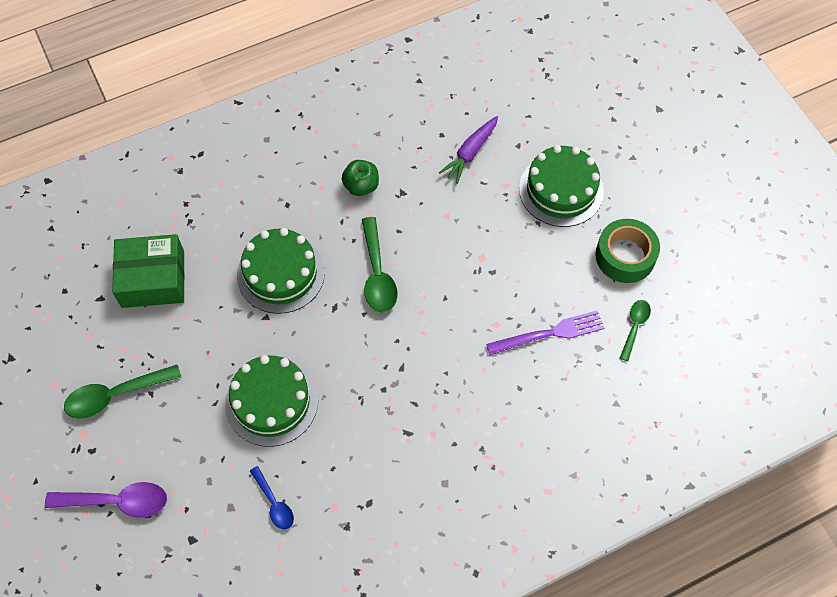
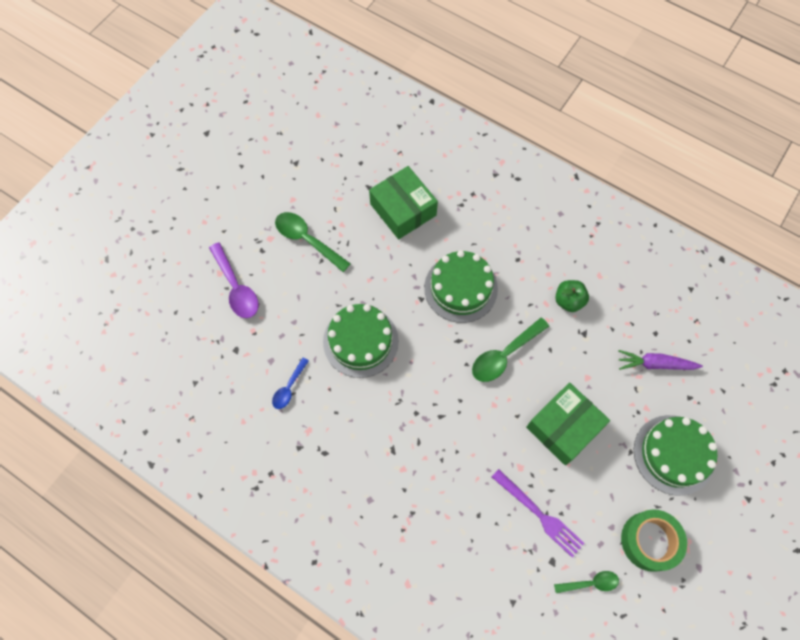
camera: 60 degrees right, 5 degrees up
(481, 264) = (564, 427): none -> green box

